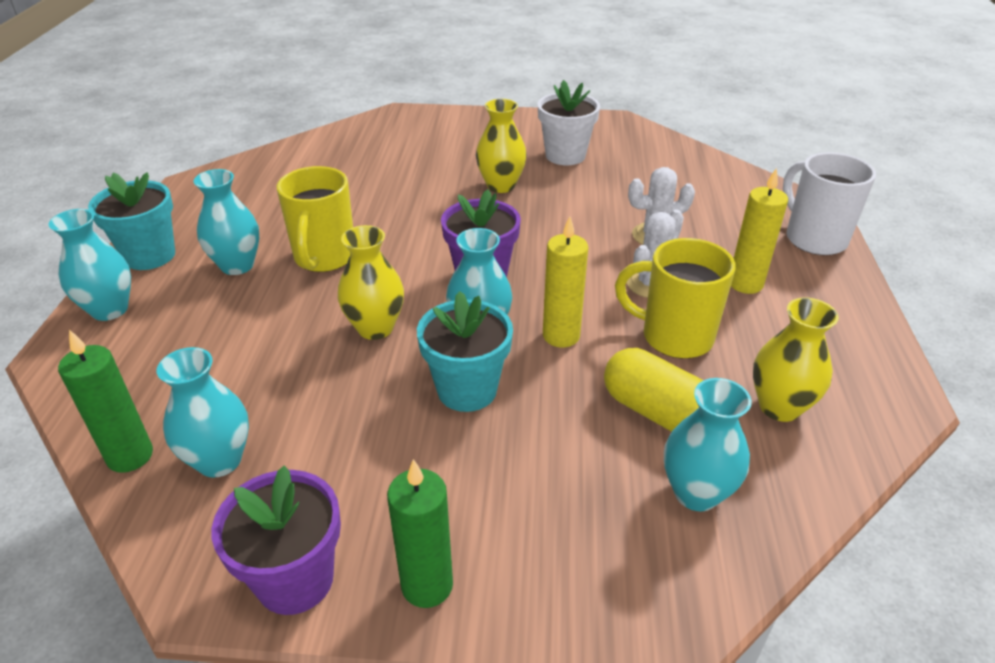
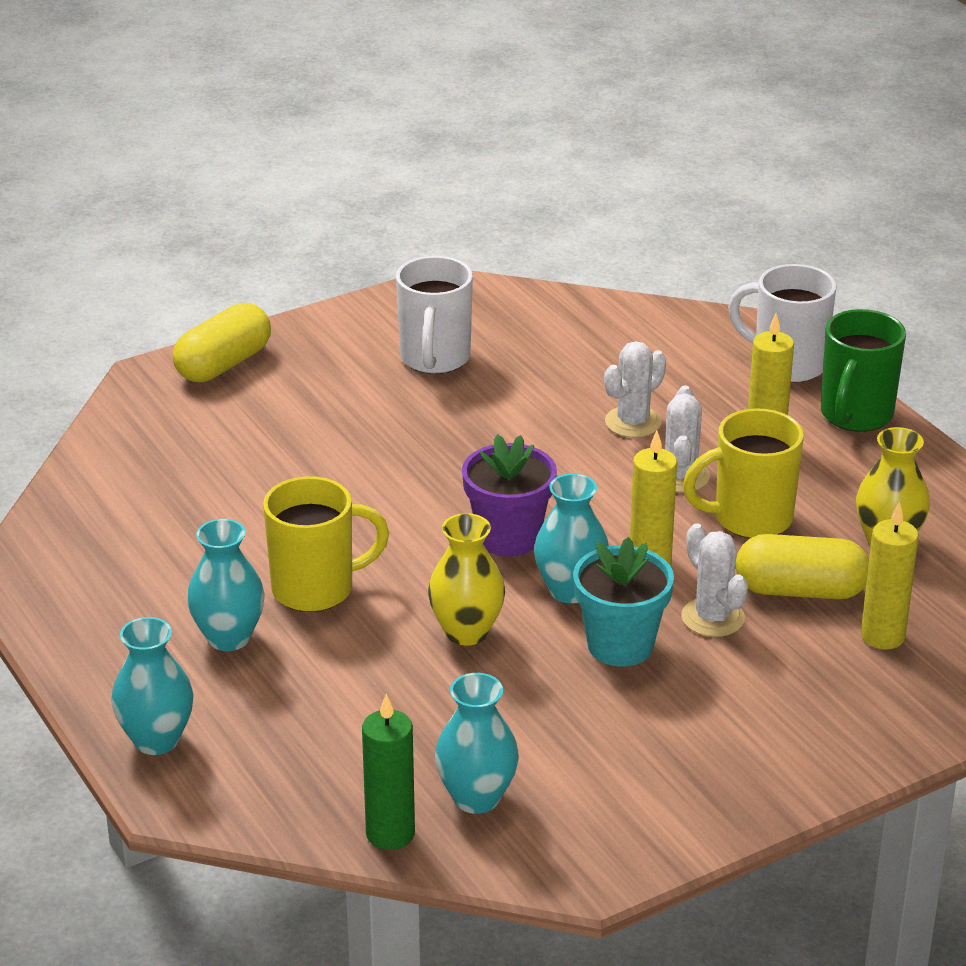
camera: 35 degrees left, 5 degrees down
(150, 256) = (107, 671): turquoise flower pot -> none
(295, 579) = (653, 835): purple flower pot -> none
(324, 258) = (316, 589): yellow mug -> yellow mug turned 75 degrees counterclockwise
(427, 585) = (754, 789): green candle -> none
(442, 120) = (223, 364): none -> yellow capsule
(501, 186) = (405, 427): yellow vase -> none
(562, 402) = (712, 618): none -> white cactus
(565, 155) = (435, 359): white flower pot -> white mug
(696, 493) = (882, 636): turquoise vase -> yellow candle
(840, 294) = (855, 415): none -> green mug

